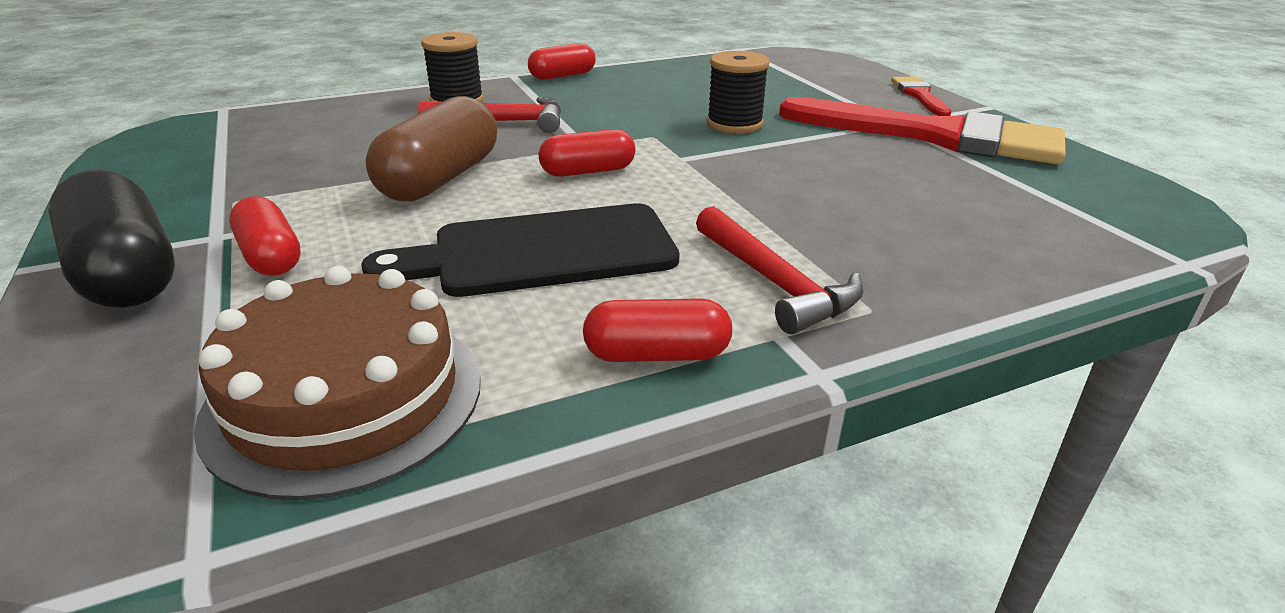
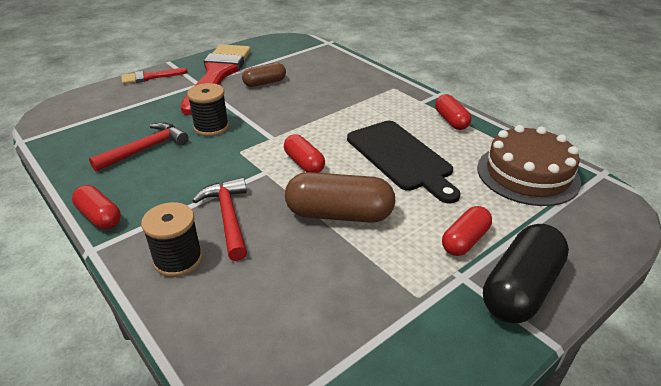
camera: 105 degrees left, 5 degrees up
(775, 283) = (389, 104): red hammer -> red hammer (145, 149)
(899, 168) = (264, 83): none -> brown capsule

